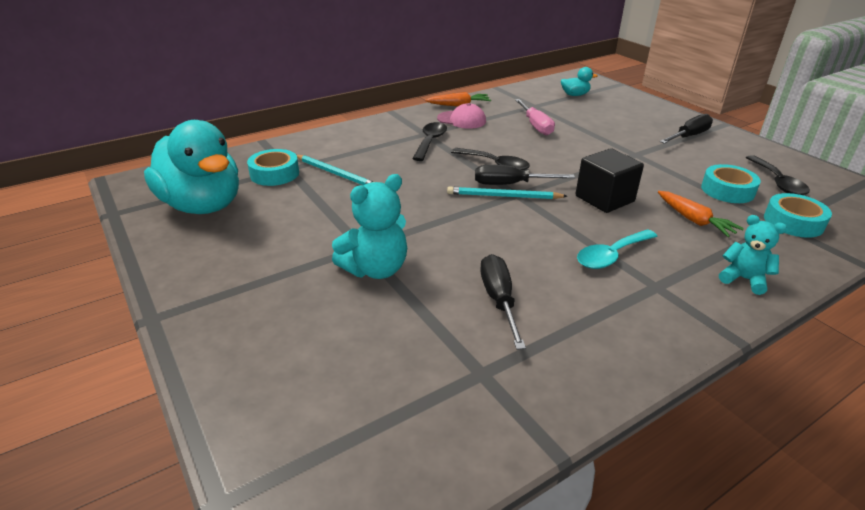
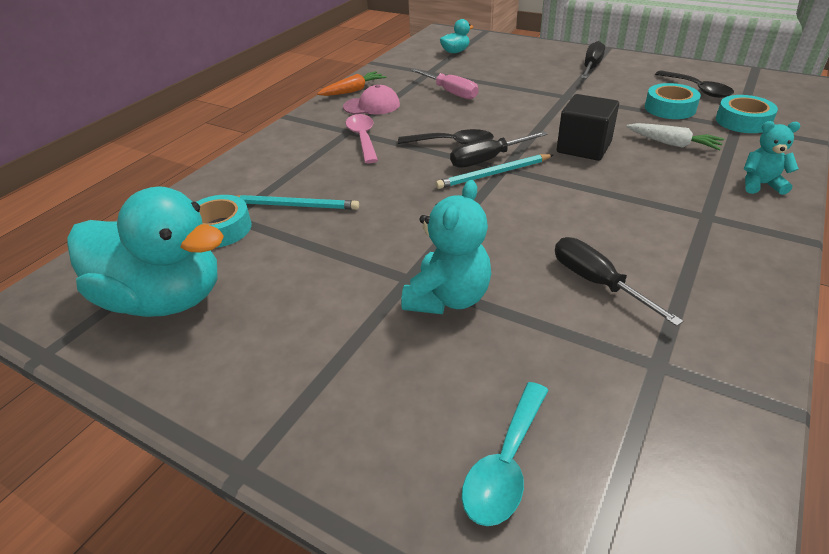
camera: 25 degrees left, 5 degrees up
(430, 142) = (363, 138): black spoon -> pink spoon
(611, 255) = (644, 200): turquoise spoon -> turquoise spoon (505, 464)
(694, 220) = (673, 144): orange carrot -> white carrot

